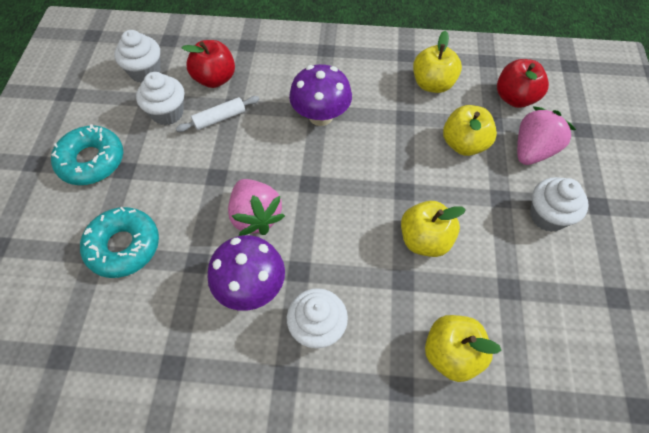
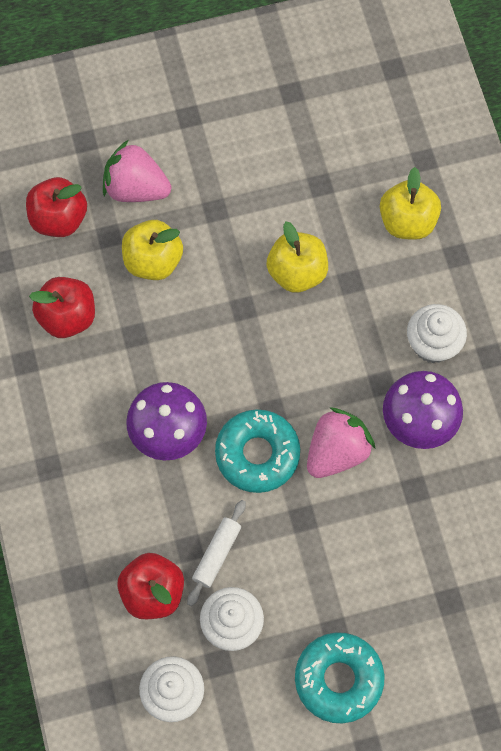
camera: 110 degrees left, 10 degrees up
(123, 246) = (429, 575): turquoise donut -> turquoise donut (257, 454)
(219, 118) = (217, 554): white rolling pin -> white rolling pin turned 75 degrees clockwise
(432, 84) = (67, 317): yellow apple -> red apple
(547, 216) = (221, 162): white cupcake -> none

